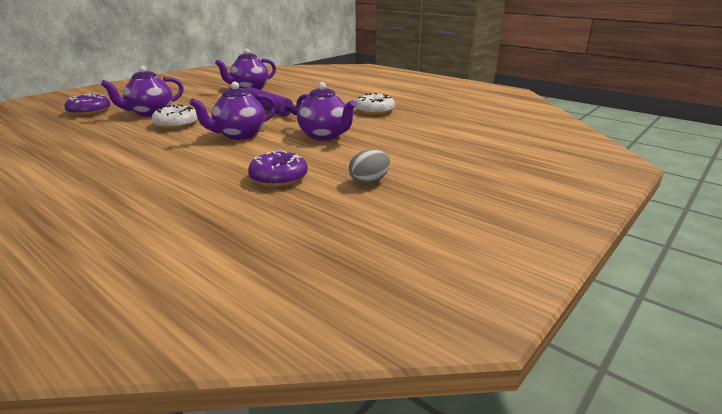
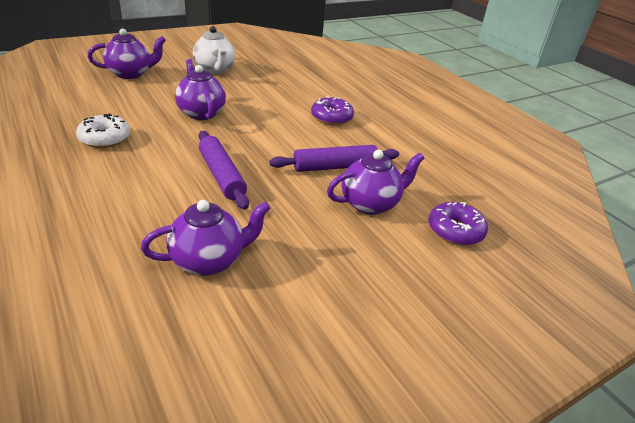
camera: 165 degrees left, 10 degrees up
(176, 124) = (335, 167): white donut -> purple rolling pin
(239, 135) = (275, 132): purple teapot -> purple teapot (130, 74)
(279, 178) = (266, 84): purple donut -> purple donut (331, 117)
(369, 182) = (215, 70): grey egg -> white teapot

